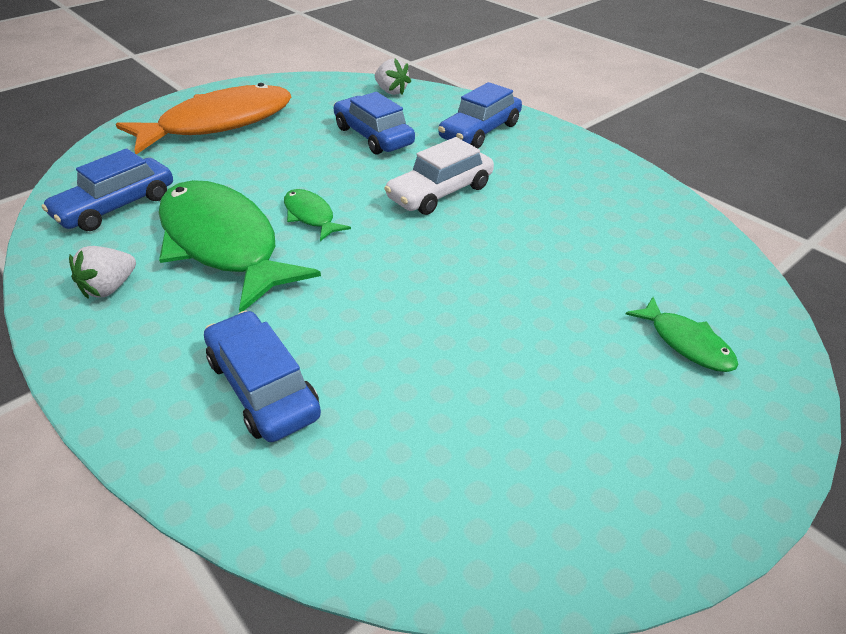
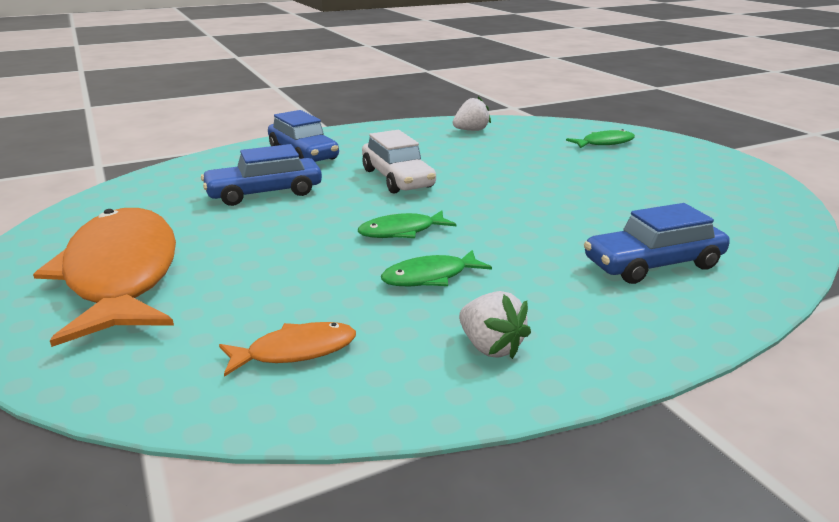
camera: 75 degrees left, 15 degrees down
(116, 206) = (295, 351): blue car -> orange fish
(223, 244) = (430, 277): green fish -> green fish, size x0.44
(391, 91) = (169, 176): white strawberry -> white strawberry (471, 130)

